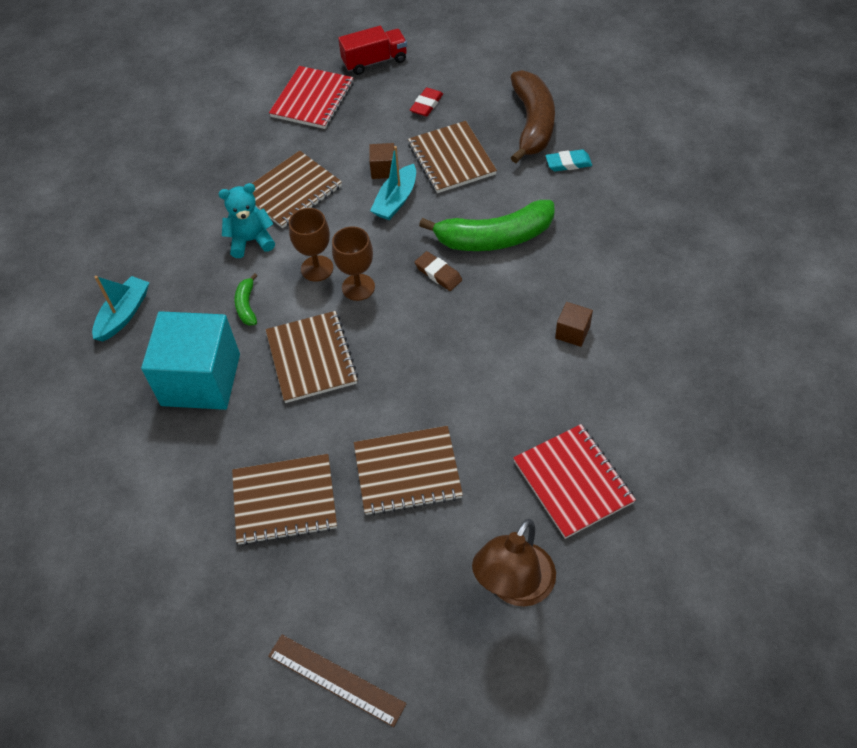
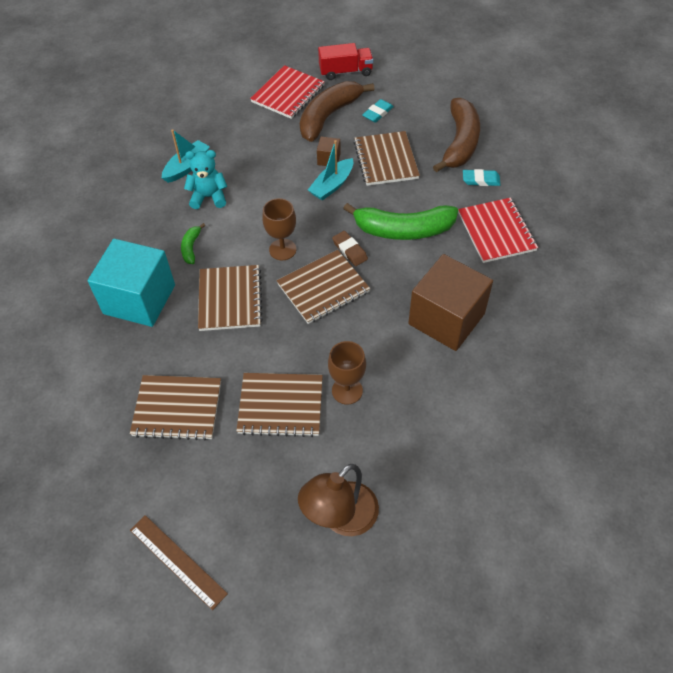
camera: 10 degrees right, 0 degrees up
(124, 314) = (95, 237): turquoise boat -> turquoise boat (187, 167)
(292, 191) = (251, 164): brown notebook -> brown notebook (323, 288)
(317, 268) = (254, 228): brown goblet -> brown goblet (347, 390)
(369, 118) = (329, 116): none -> brown banana
(426, 105) = (378, 113): red eraser -> turquoise eraser
(572, 332) = (446, 319): brown cube -> brown cube, size x2.41
(573, 482) = (413, 442): red notebook -> red notebook (496, 232)

